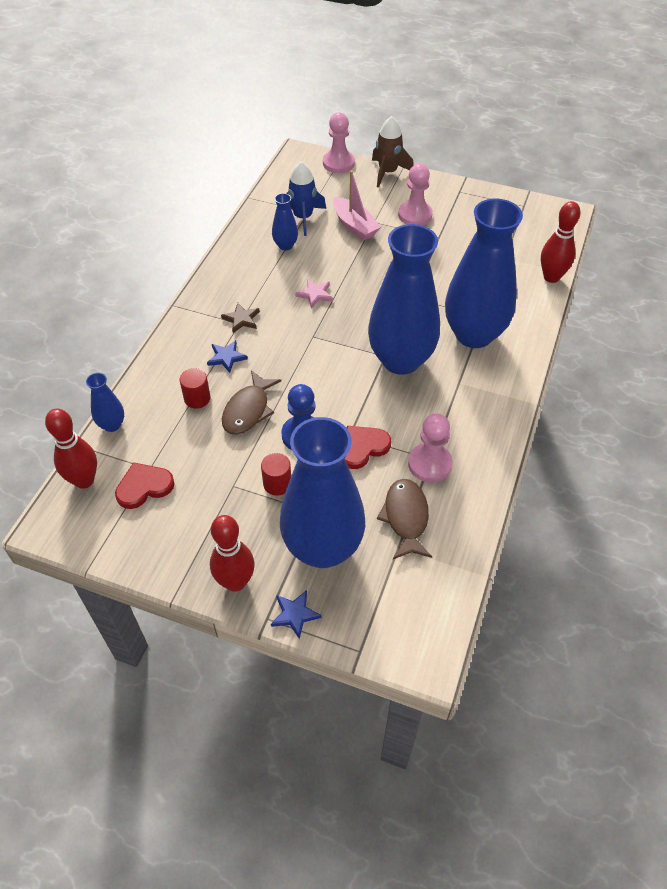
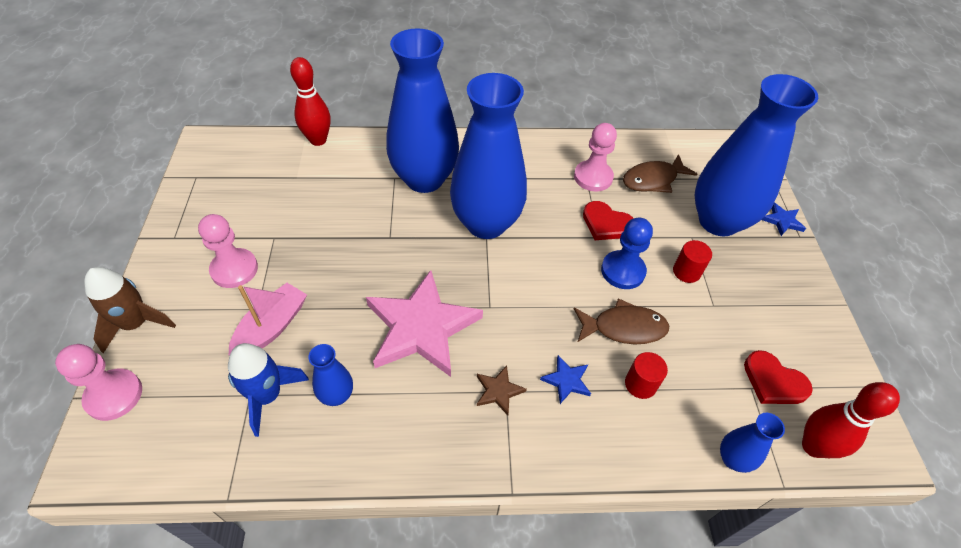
camera: 115 degrees left, 0 degrees up
(235, 582) = (792, 267): red bowling pin -> none
(315, 294) = (421, 327): pink star -> pink star, size x2.43

